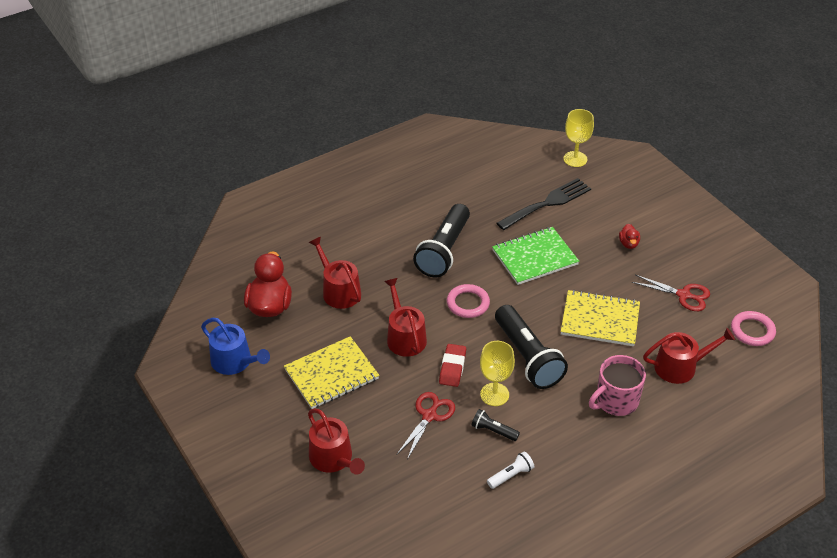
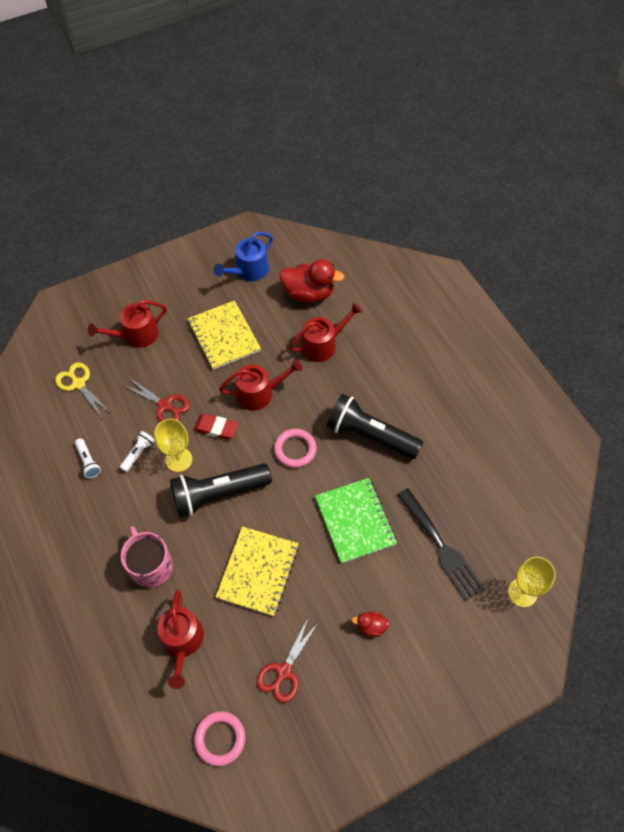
camera: 95 degrees right, 15 degrees up
(409, 505) = (79, 384): none -> yellow scissors
(493, 431) = (138, 453): black flashlight -> white flashlight

